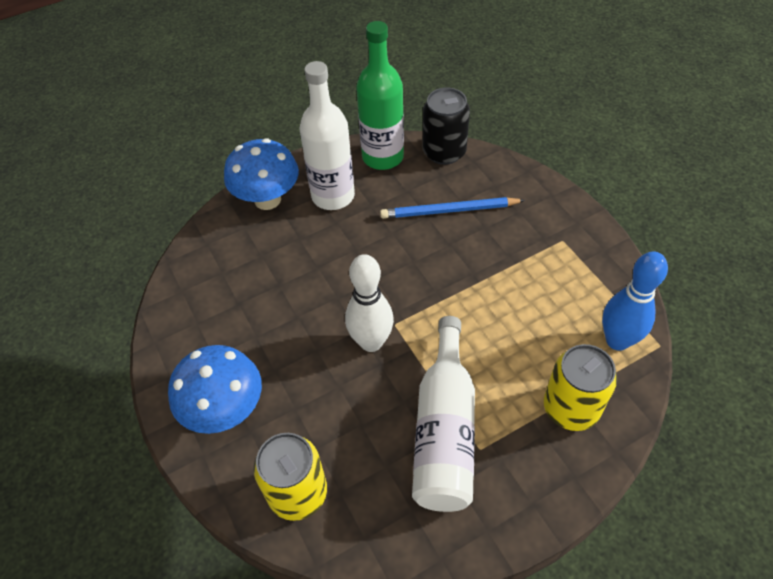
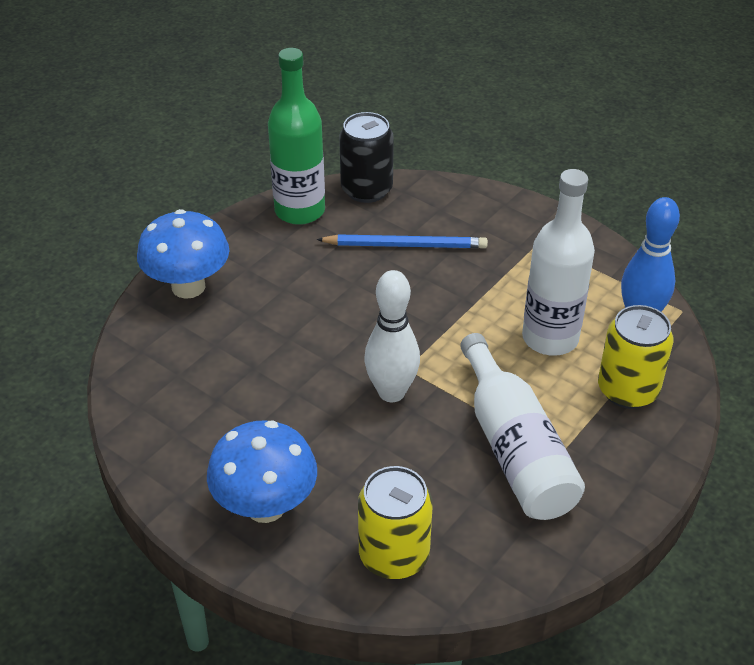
camera: 25 degrees left, 10 degrees down
(333, 196) = (265, 263): white bottle -> white bottle (550, 338)
(449, 211) = (405, 245): blue pencil -> blue pencil turned 150 degrees counterclockwise

